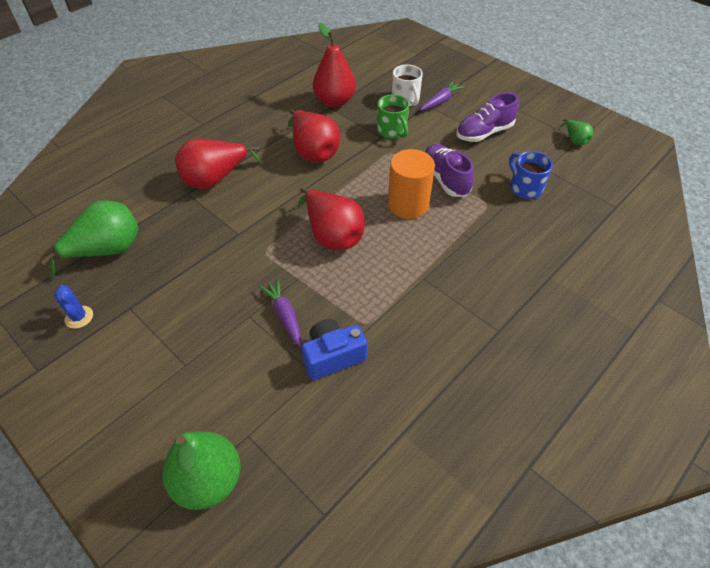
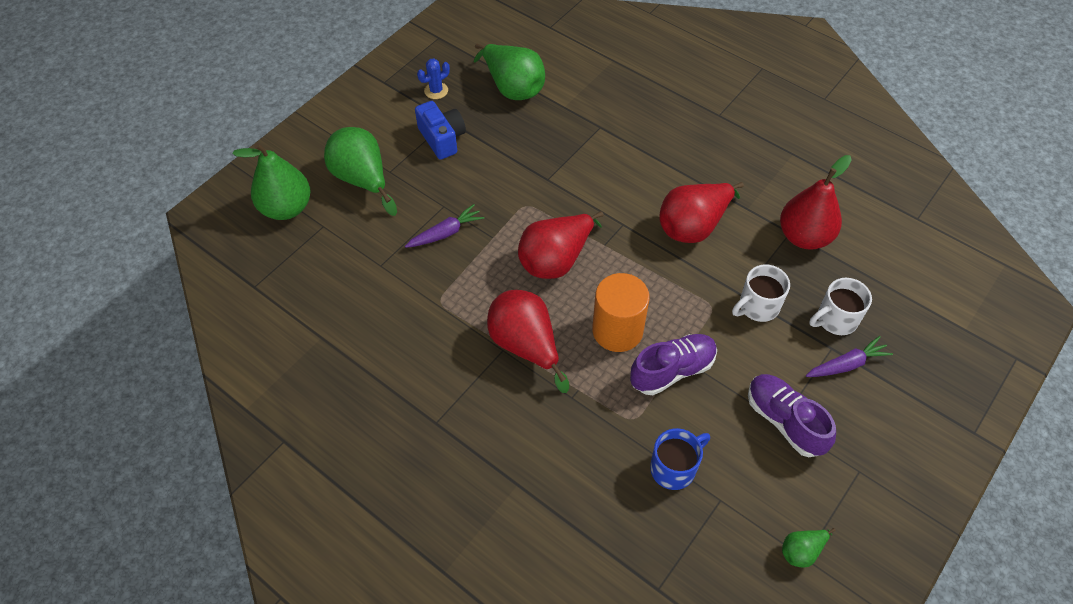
camera: 85 degrees right, 5 degrees up
(189, 393) = (362, 180): none -> green pear
(215, 179) = (626, 145): red pear -> red pear (526, 345)
(333, 356) = (400, 276): blue camera -> blue camera (442, 139)
(392, 131) = (757, 306): green mug -> white mug
(441, 101) = (847, 364): purple carrot -> purple carrot turned 60 degrees counterclockwise

